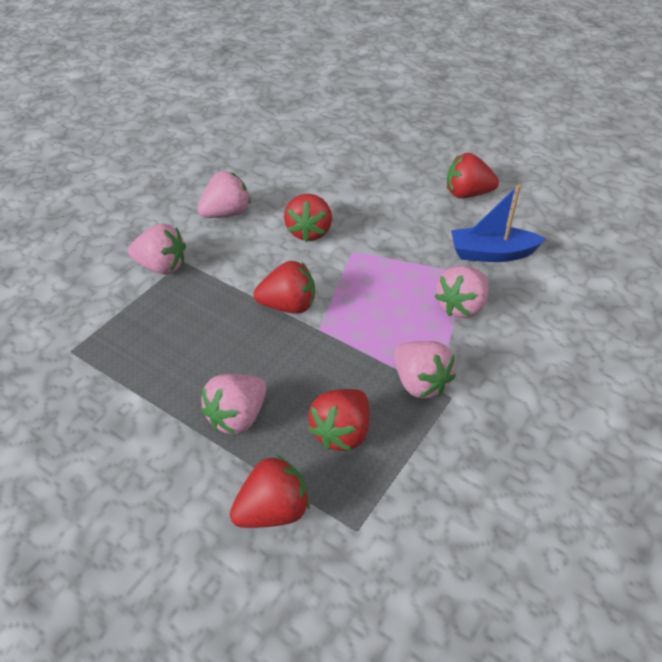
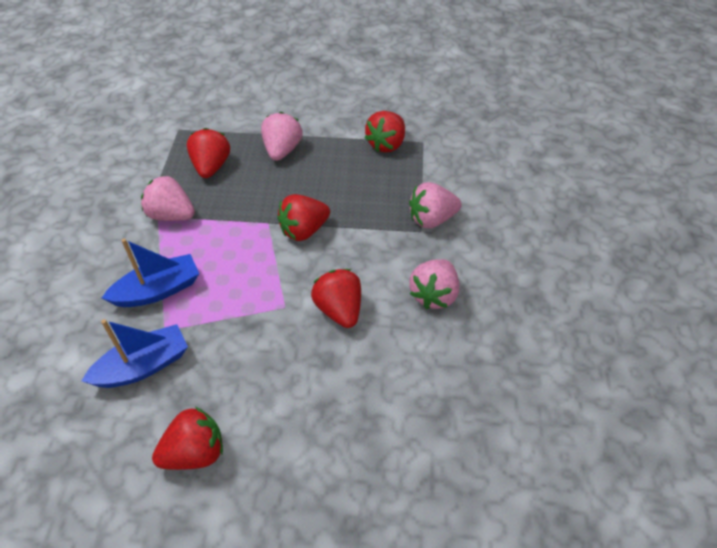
camera: 150 degrees right, 5 degrees up
(273, 511) = (228, 120): red strawberry -> red strawberry (386, 144)
(461, 306) = (158, 290): pink strawberry -> blue boat

